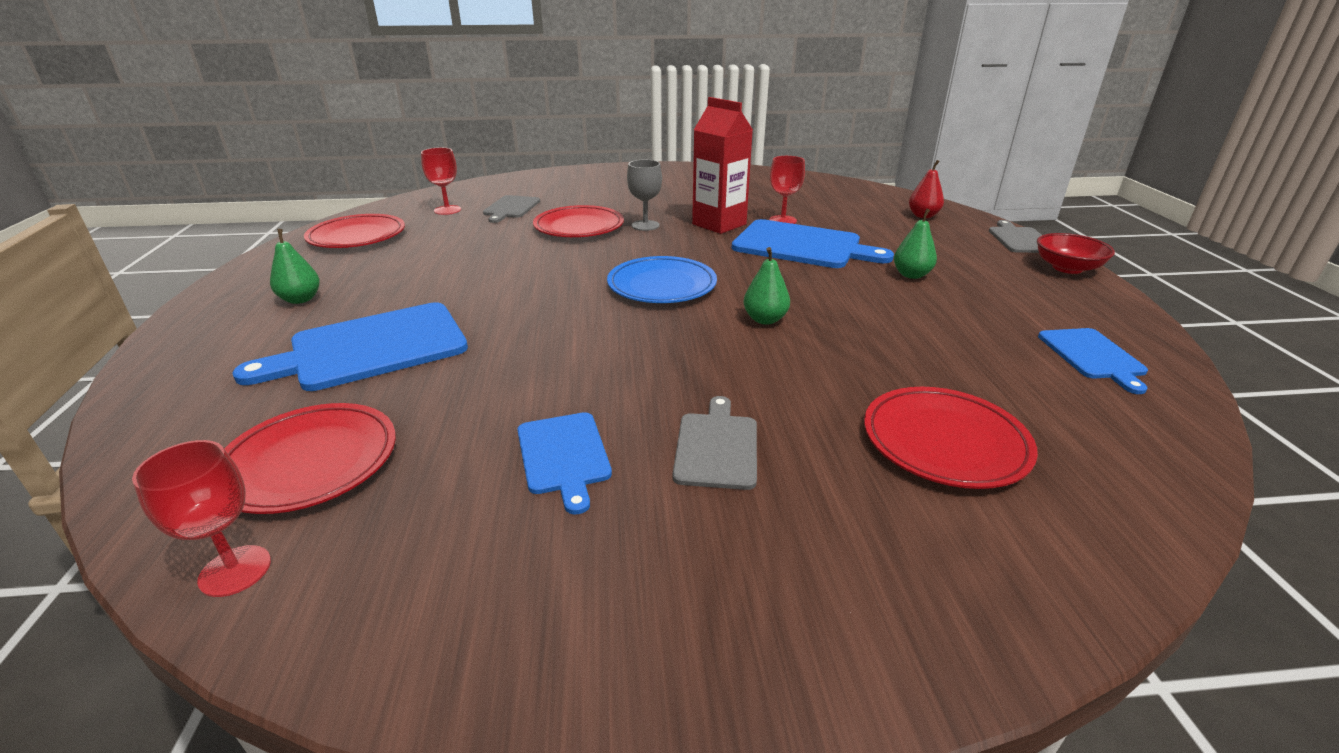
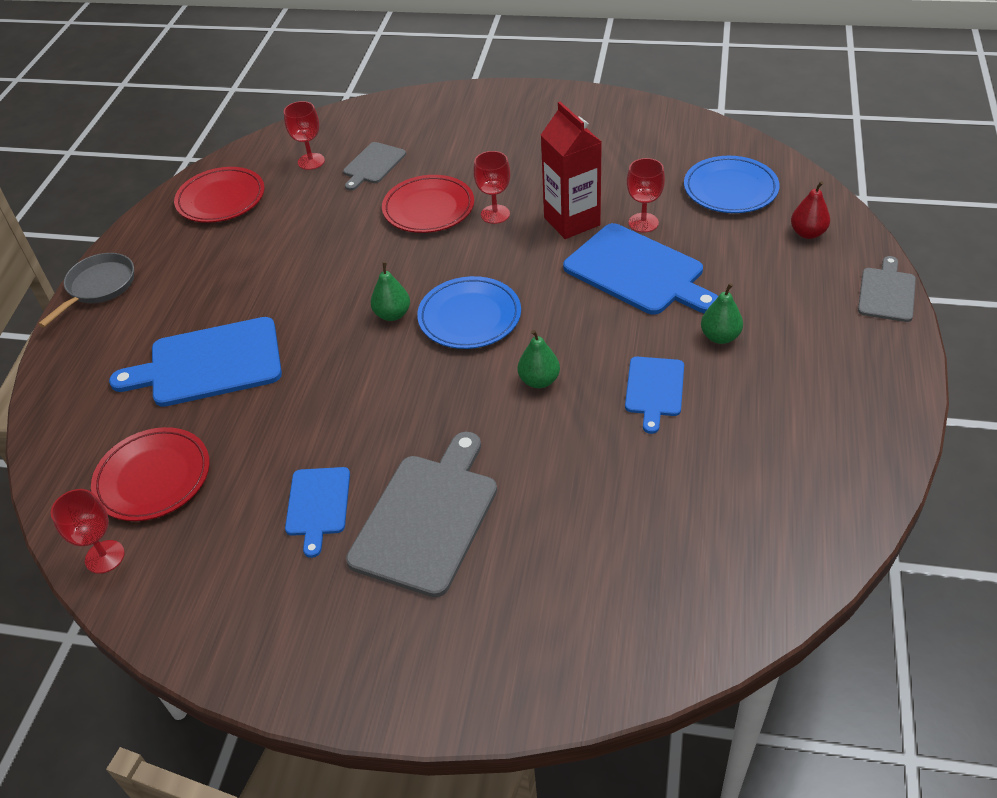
camera: 20 degrees right, 15 degrees up
(214, 304) = (99, 287): none -> grey pan
(301, 299) = (164, 291): green pear -> green pear (392, 314)
(645, 225) = (495, 214): grey goblet -> red goblet
(717, 447) = (427, 518): grey cutting board -> grey cutting board, size x1.79
(839, 200) = (730, 189): none -> blue plate
(944, 442) = (601, 548): red plate -> none
(1067, 268) = (897, 350): red bowl -> none
(1092, 356) = (807, 479): blue cutting board -> blue cutting board (654, 389)

